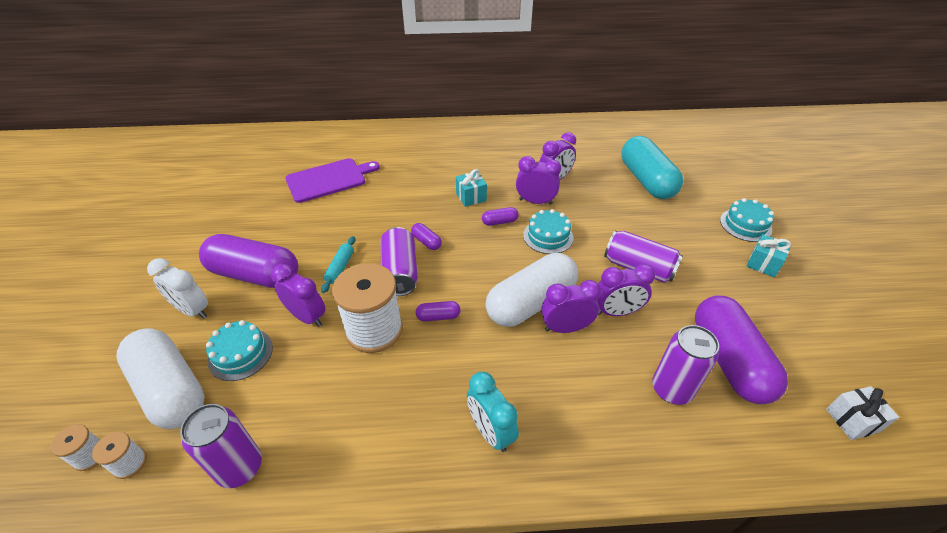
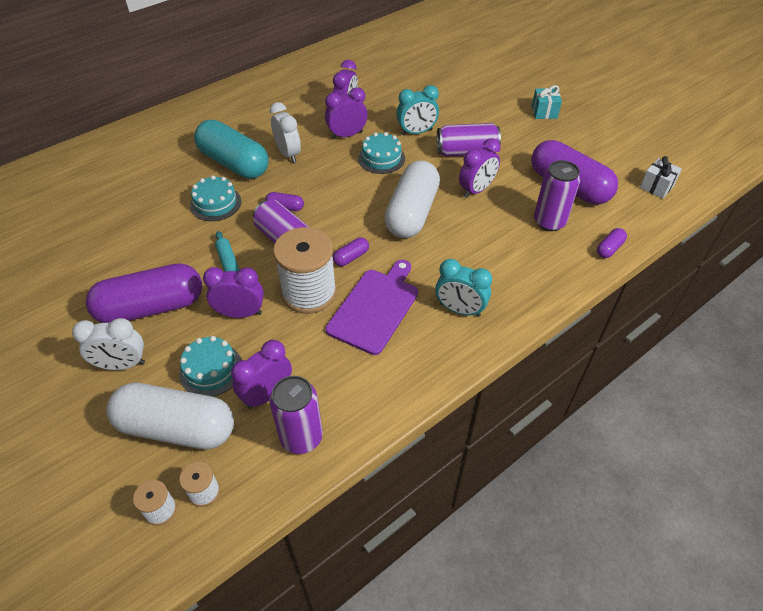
camera: 35 degrees left, 5 degrees up
(329, 179) = (132, 196): purple cutting board -> purple cutting board (375, 308)
(471, 197) = (288, 154): turquoise gift -> white clock
(499, 222) = (332, 164): purple capsule -> purple capsule (609, 248)
(565, 328) = (451, 218): purple clock -> purple clock (267, 394)
(603, 226) = (416, 132): none -> turquoise clock
(646, 180) = (419, 82): turquoise capsule -> turquoise capsule (234, 163)
(745, 225) = (513, 88): turquoise cake -> turquoise cake (216, 203)

